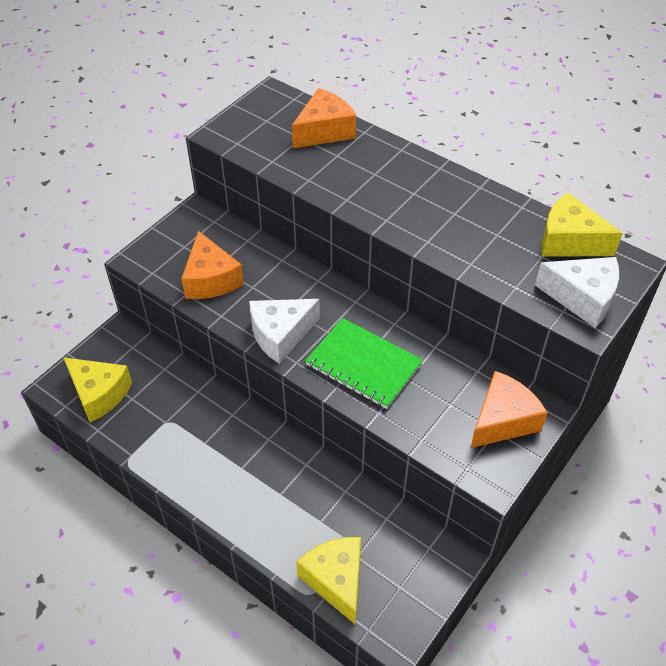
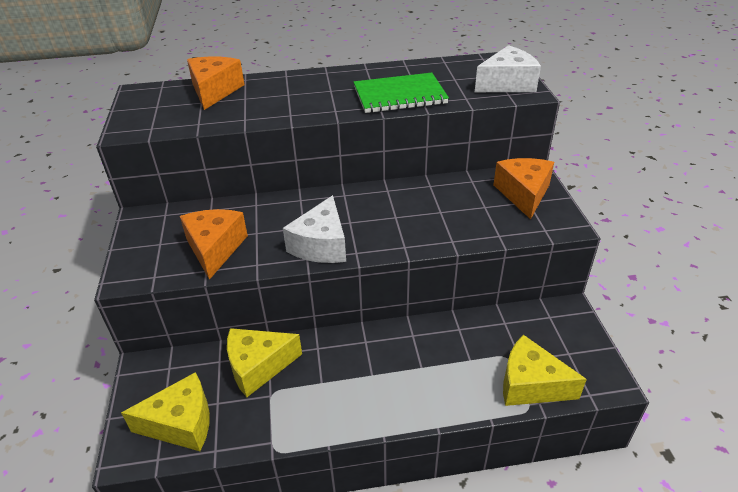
camera: 45 degrees left, 10 degrees down
(211, 279) = (215, 249): orange cheese -> orange cheese turned 120 degrees counterclockwise
(363, 365) = (403, 223): green notebook -> green notebook (399, 96)
(569, 241) = (457, 66): yellow cheese -> yellow cheese (258, 366)

